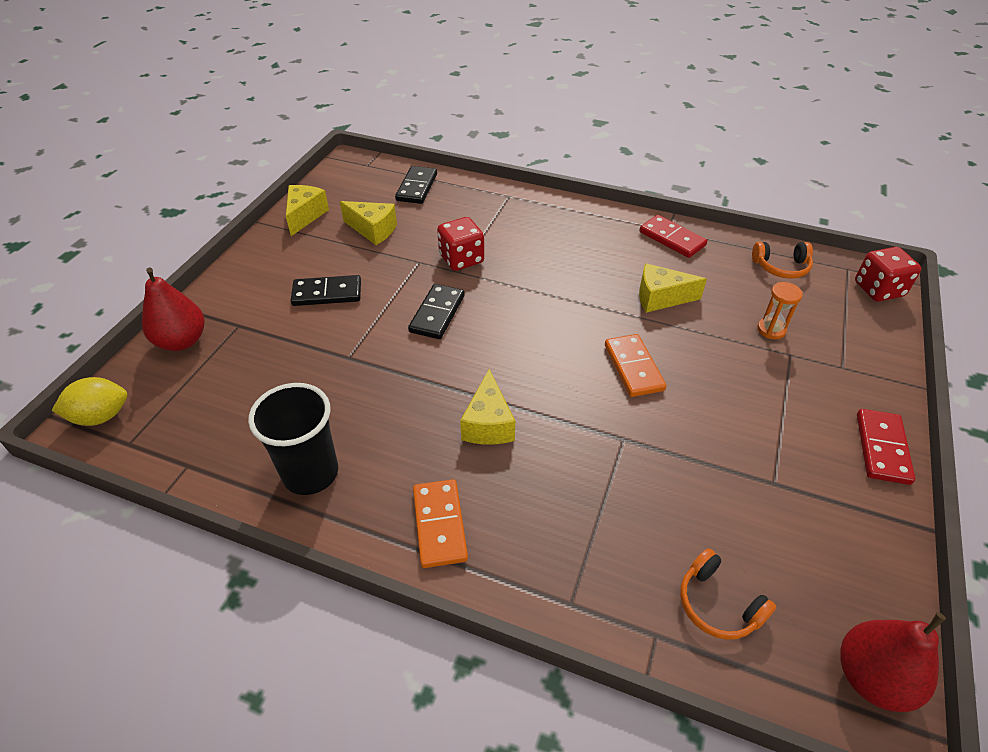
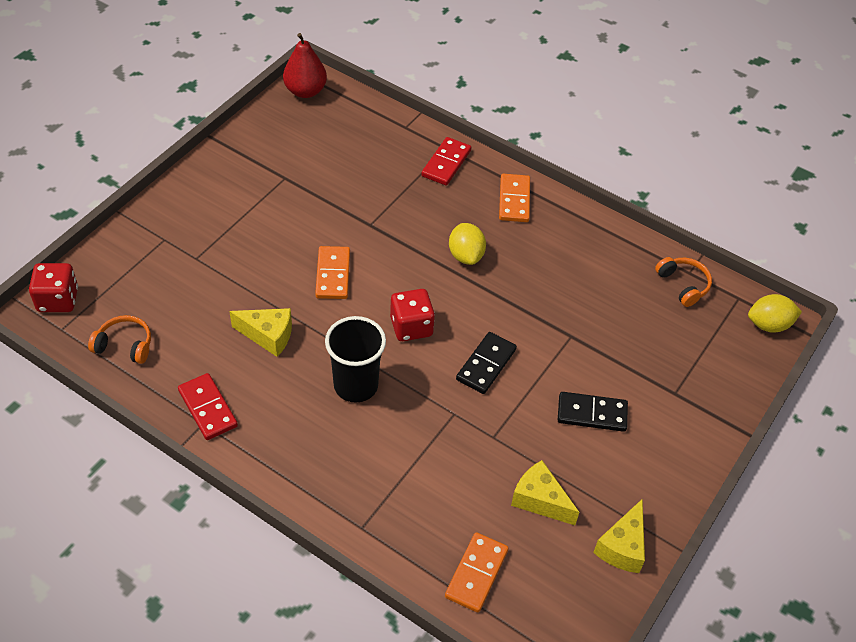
camera: 170 degrees left, 5 degrees up
(182, 341) = (724, 385): red pear -> none
(310, 473) = (599, 248): black cup -> black cup (356, 385)
(417, 187) = (476, 573): black domino -> orange domino
(461, 259) = (447, 430): red dice -> red dice (411, 327)
(488, 424) = (466, 255): yellow cheese -> yellow lemon
(718, 604) = (364, 131): orange headphones -> orange headphones (683, 285)
(771, 330) = (193, 282): orange hourglass -> none
(882, 448) = (193, 181): red domino -> red domino (446, 163)

